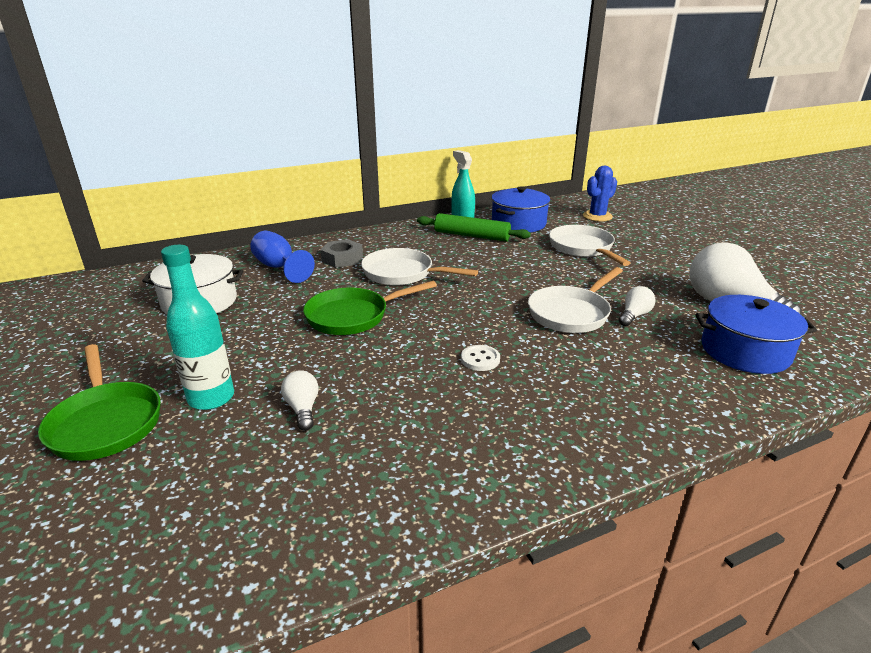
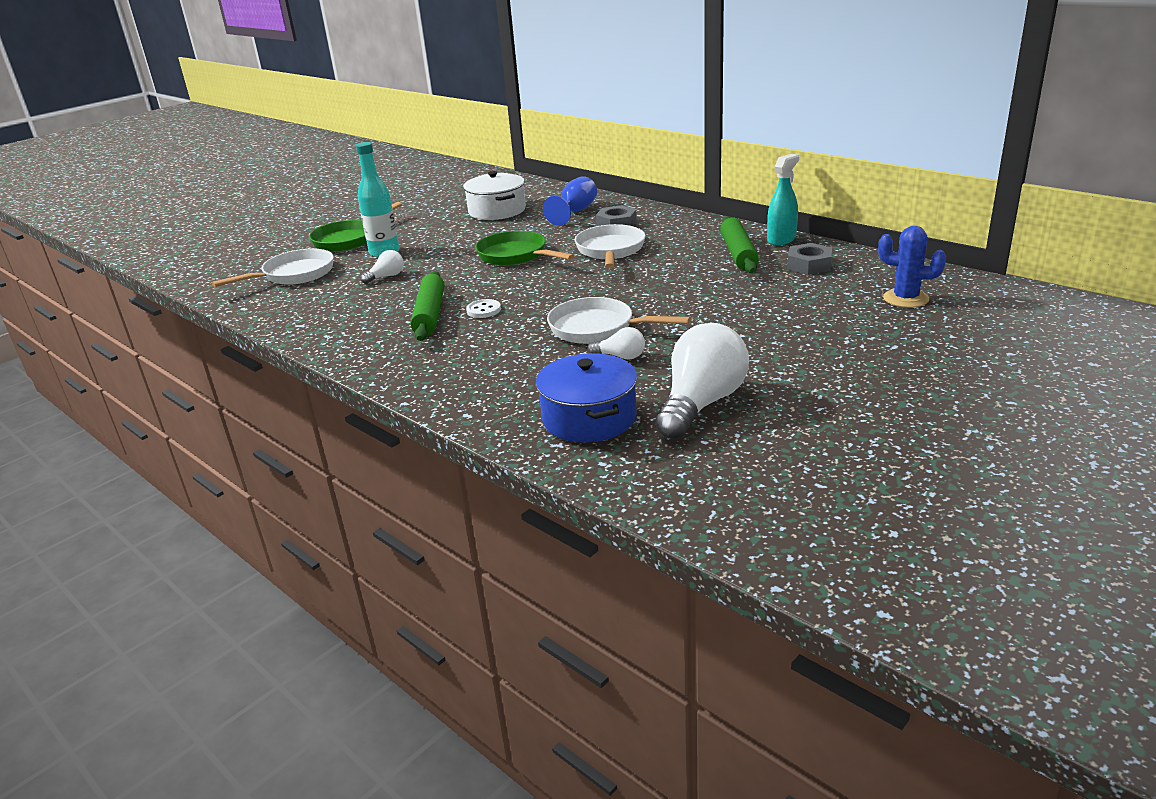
camera: 70 degrees right, 0 degrees up
(461, 394) = (430, 314): none -> green rolling pin
(518, 223) = (809, 265): blue pot -> grey nut
(583, 248) = (775, 308): white pan -> white pan (294, 275)

